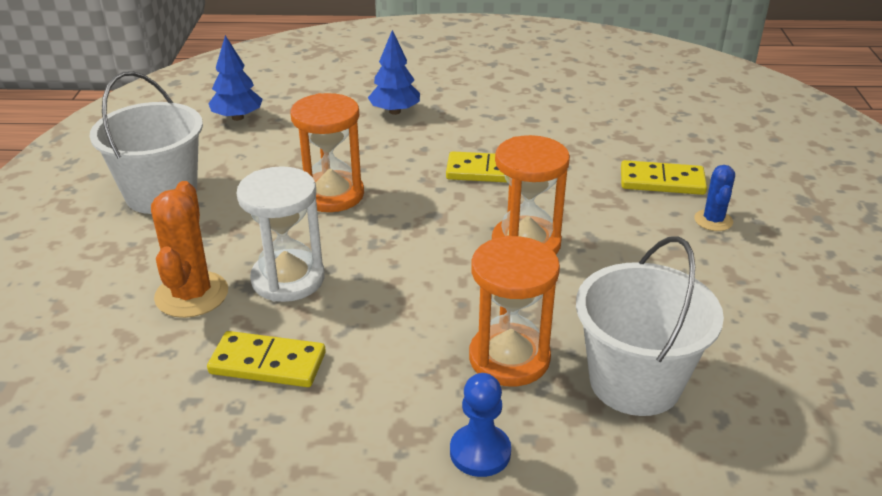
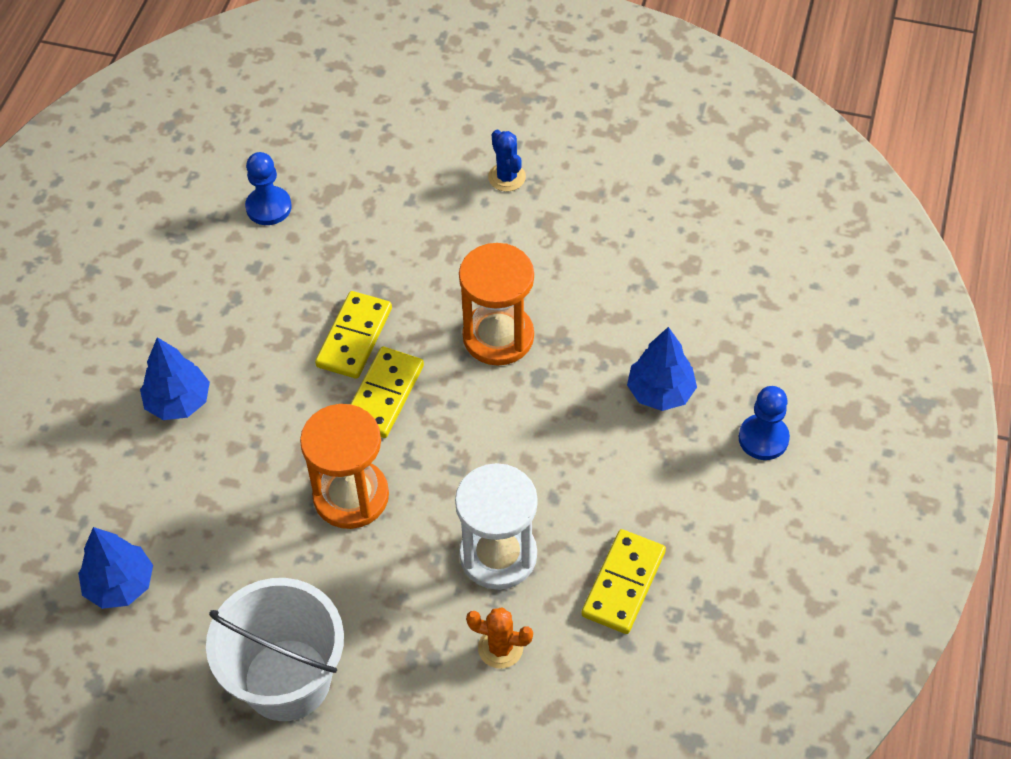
camera: 75 degrees left, 20 degrees up
(191, 295) = (500, 648): orange cactus -> orange cactus, size x0.58
(509, 358) = (660, 392): orange hourglass -> blue tree
(592, 115) = (268, 207): none -> blue pawn
(635, 382) = (708, 312): white bucket -> none
(662, 181) = (427, 192): yellow domino -> yellow domino (384, 395)
(713, 220) = (507, 177): blue cactus -> blue cactus turned 45 degrees clockwise

